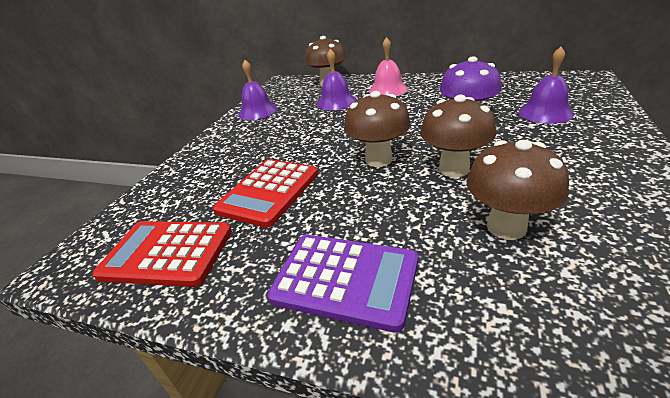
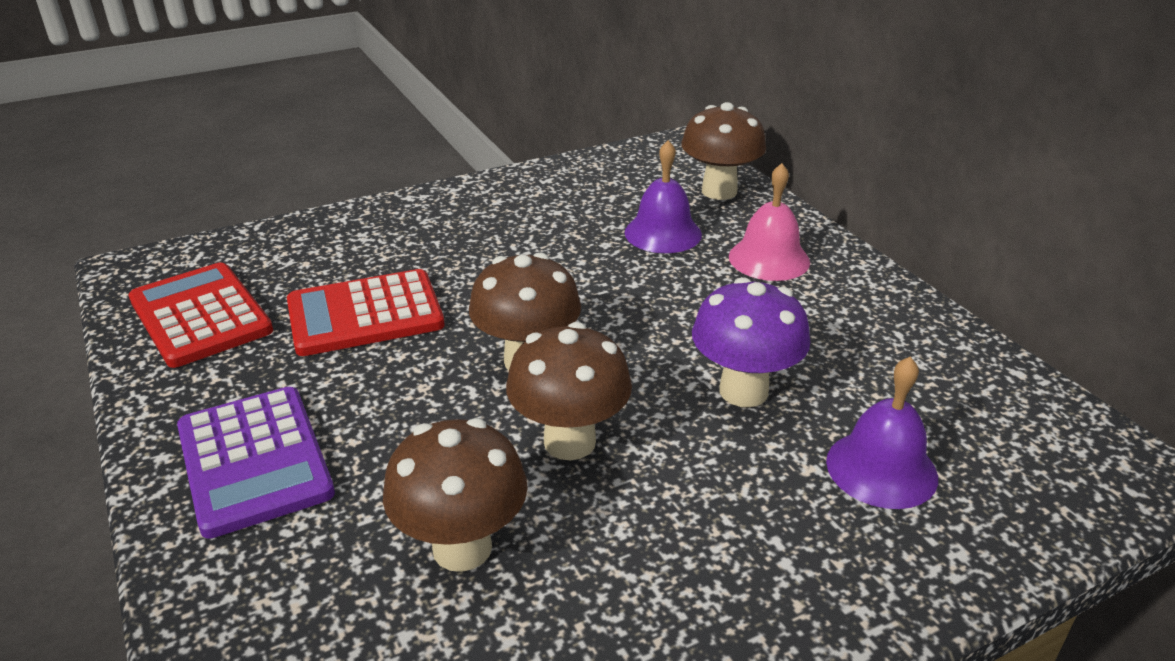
camera: 40 degrees right, 0 degrees up
(258, 111) = (553, 183): purple bell -> none

